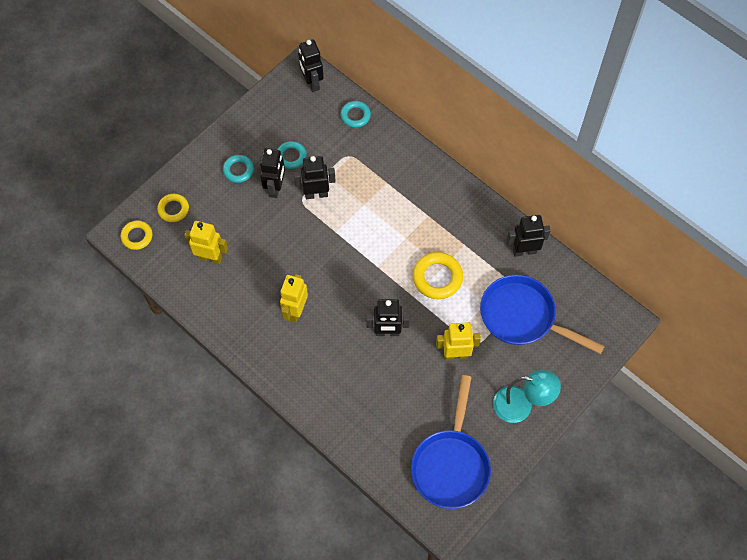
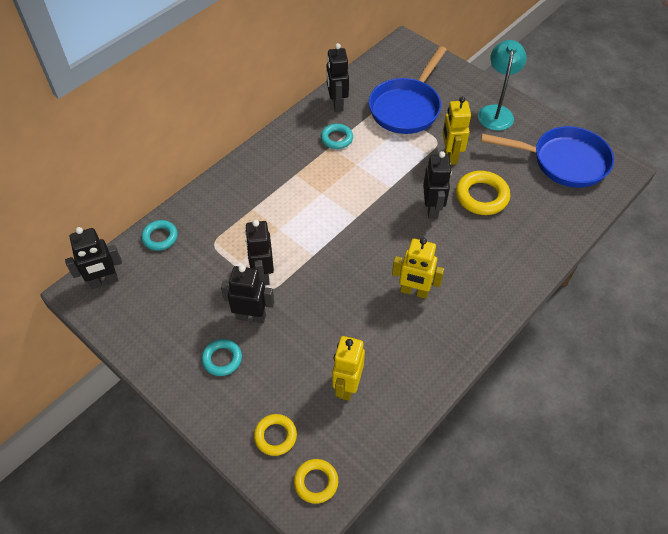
camera: 90 degrees left, 10 degrees down
(291, 156) = (208, 301): turquoise ring -> turquoise ring (336, 138)
(437, 277) = (368, 168): yellow ring -> yellow ring (481, 196)

